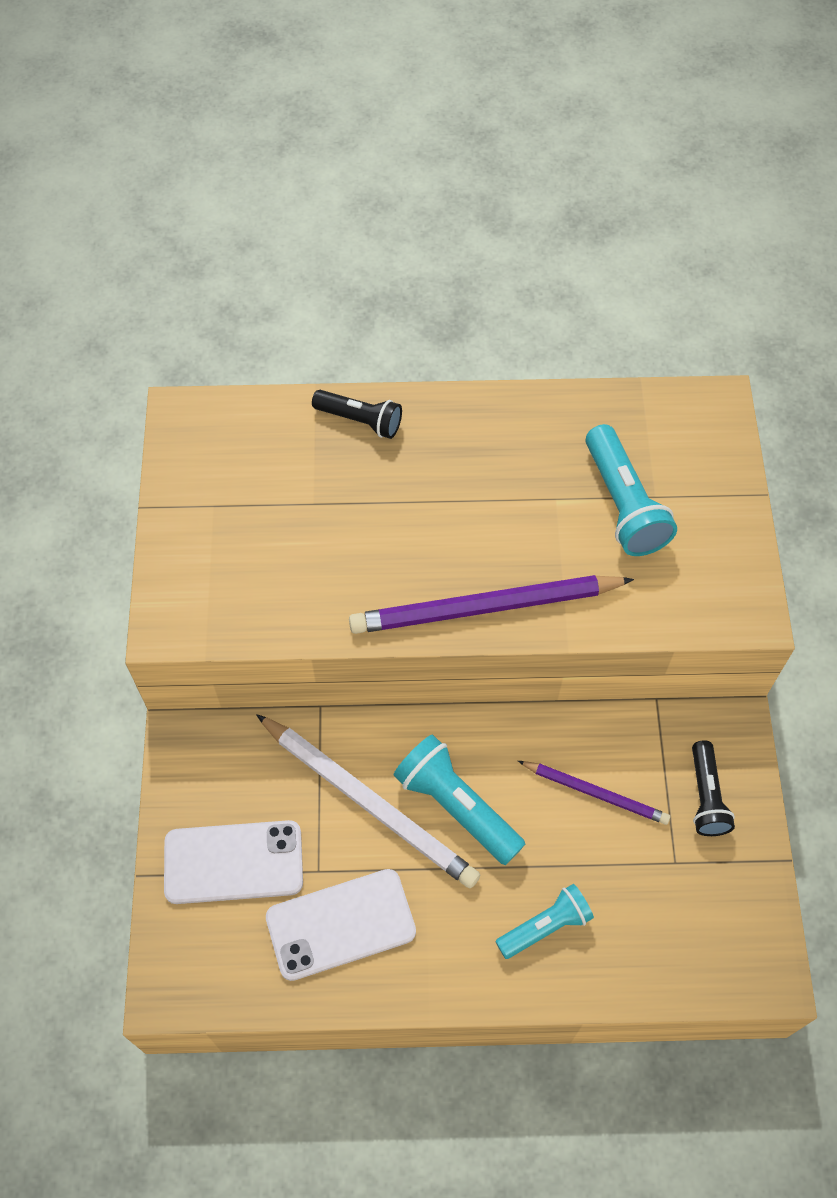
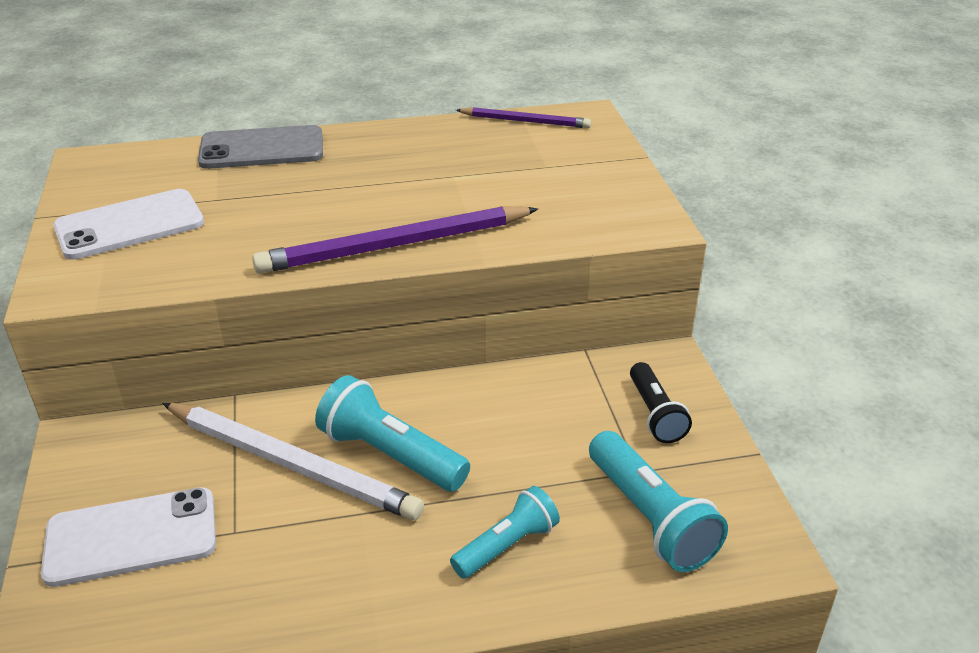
camera: 10 degrees left, 25 degrees down
(340, 924) = (262, 578): white phone -> white phone (129, 225)
(360, 420) = (262, 149): black flashlight -> grey phone
(595, 793) = (539, 425): purple pencil -> purple pencil (525, 121)
(623, 504) = (518, 173): turquoise flashlight -> turquoise flashlight (650, 518)

